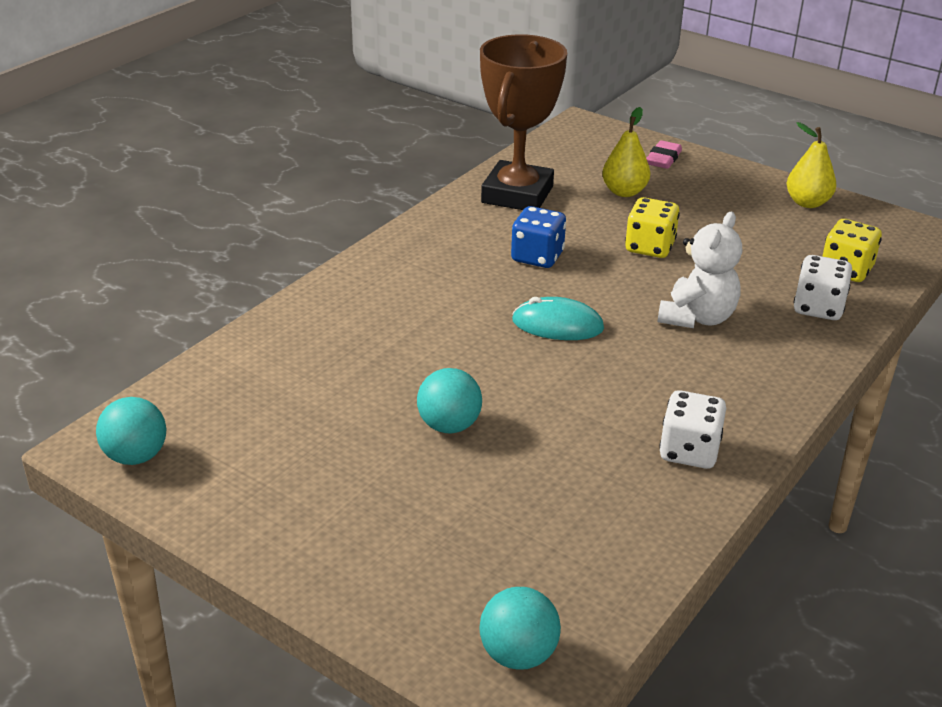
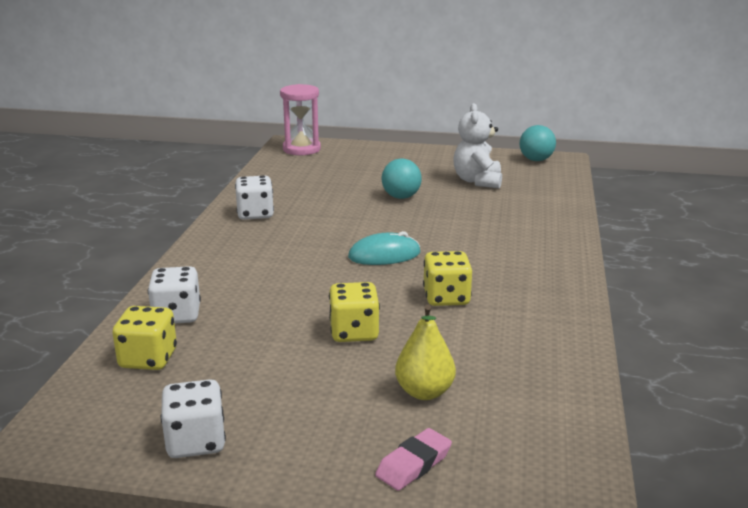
camera: 155 degrees right, 10 degrees down
(517, 194) = (530, 355): brown trophy -> none
(518, 654) = (301, 149): turquoise ball -> pink hourglass
(537, 257) = (446, 298): blue dice -> yellow dice
(663, 159) = (413, 464): pink eraser -> pink eraser turned 45 degrees clockwise
(697, 318) = (281, 283): white teddy bear -> white teddy bear (477, 181)
(807, 203) = (196, 442): yellow pear -> white dice

